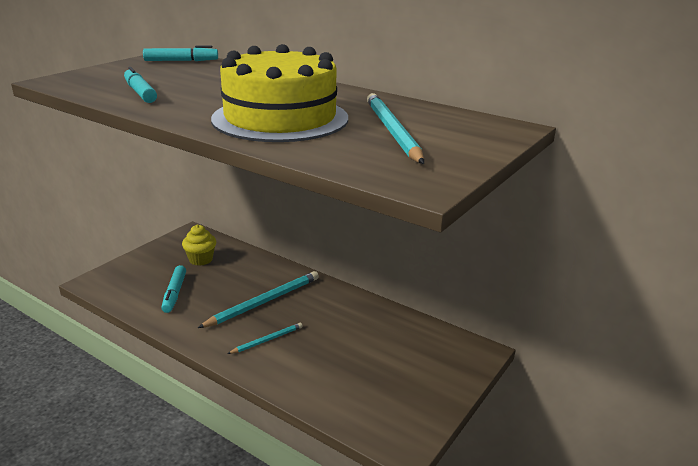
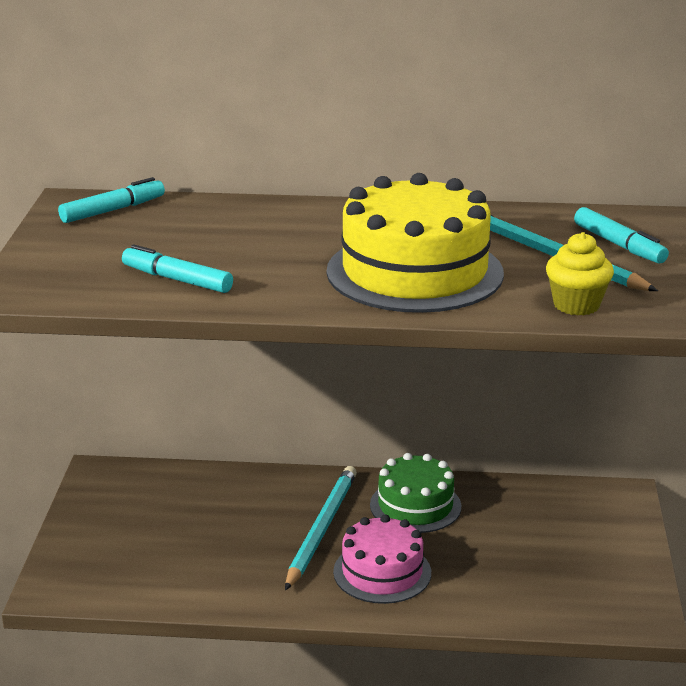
camera: 30 degrees left, 0 degrees up
(174, 293) = (190, 562): turquoise marker -> turquoise marker (619, 245)
(201, 259) = (165, 505): yellow cupcake -> yellow cupcake (576, 305)
(267, 340) = (382, 572): turquoise pencil -> pink cake
(333, 308) = (415, 506): none -> green cake

